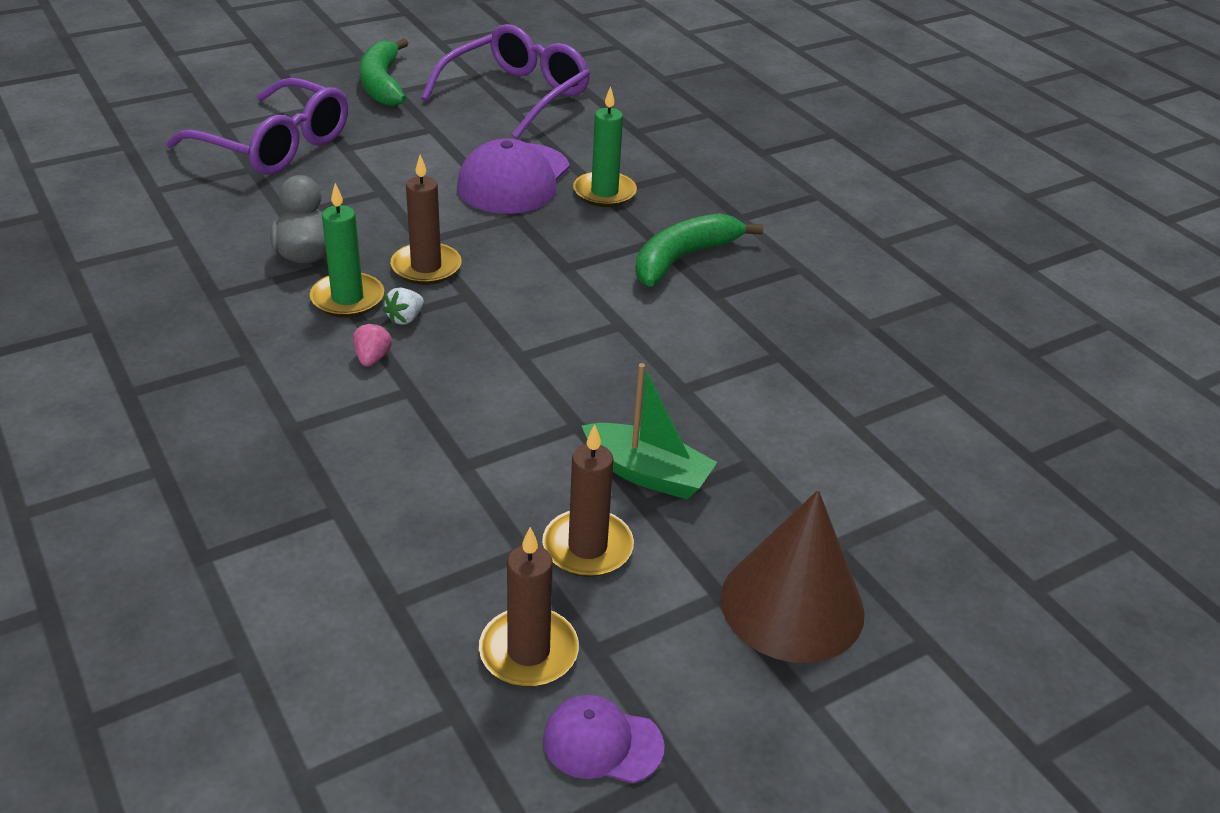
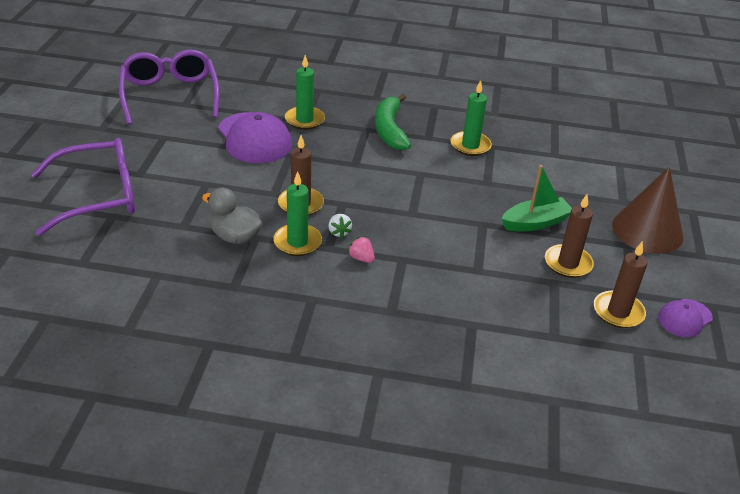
camera: 50 degrees left, 0 degrees up
(382, 84) = (85, 128): green banana -> none
(751, 337) = (470, 145): none -> green candle

